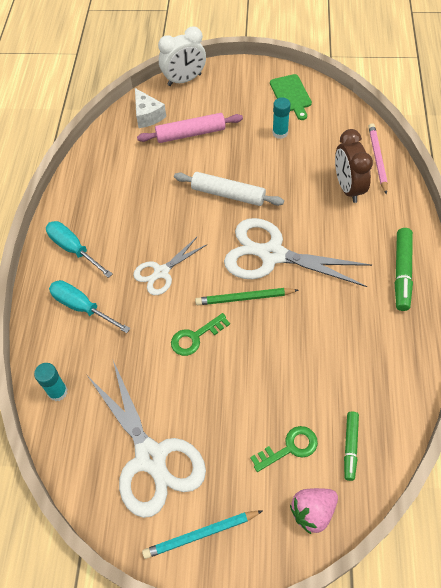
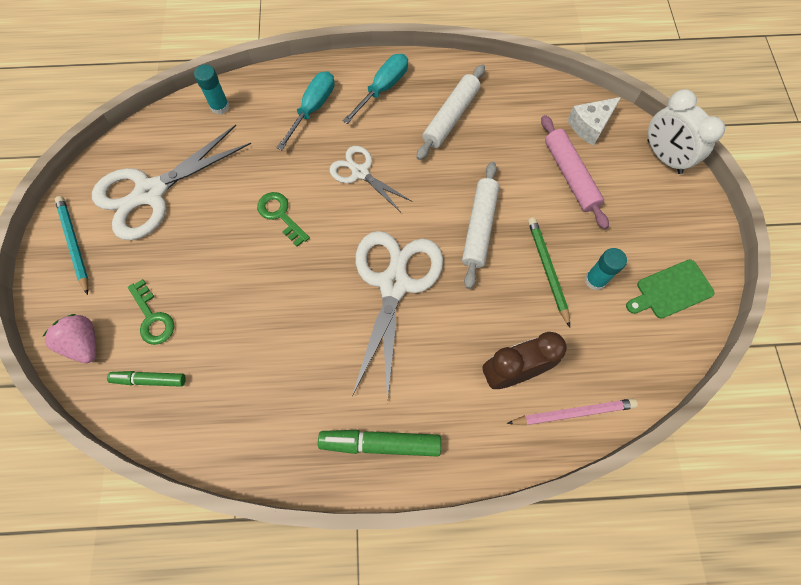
camera: 80 degrees right, 10 degrees up
(118, 202) = (450, 117): none -> white rolling pin
(244, 298) = (331, 258): green pencil -> green pencil (547, 270)

